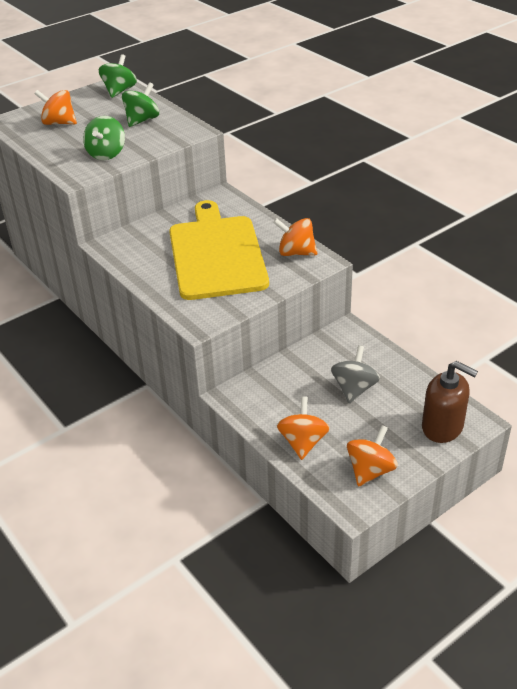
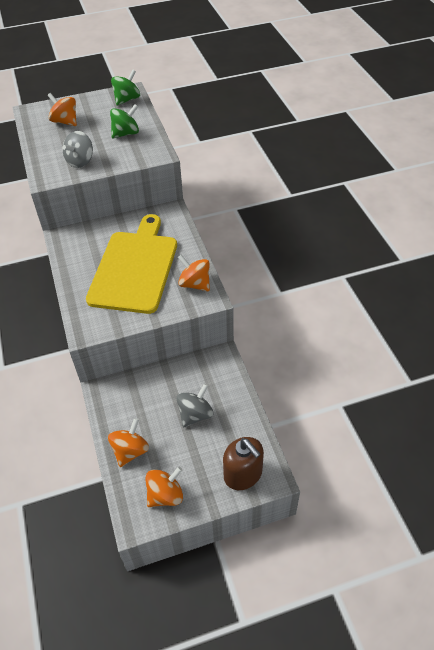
camera: 20 degrees right, 10 degrees up
(106, 154) = (80, 161): green spinning top -> grey spinning top

